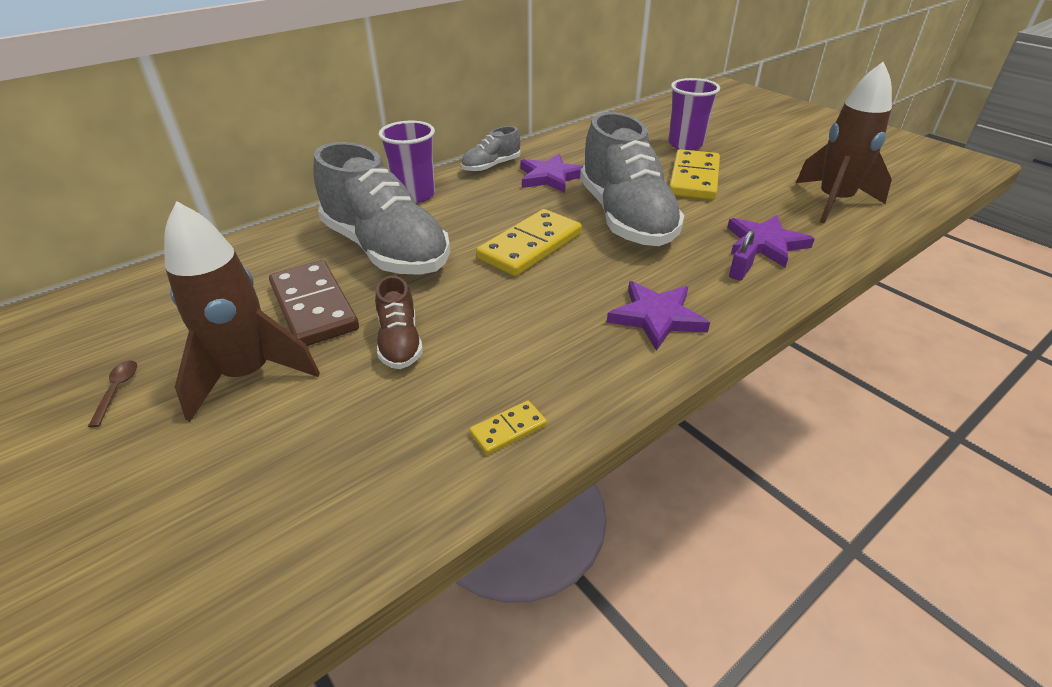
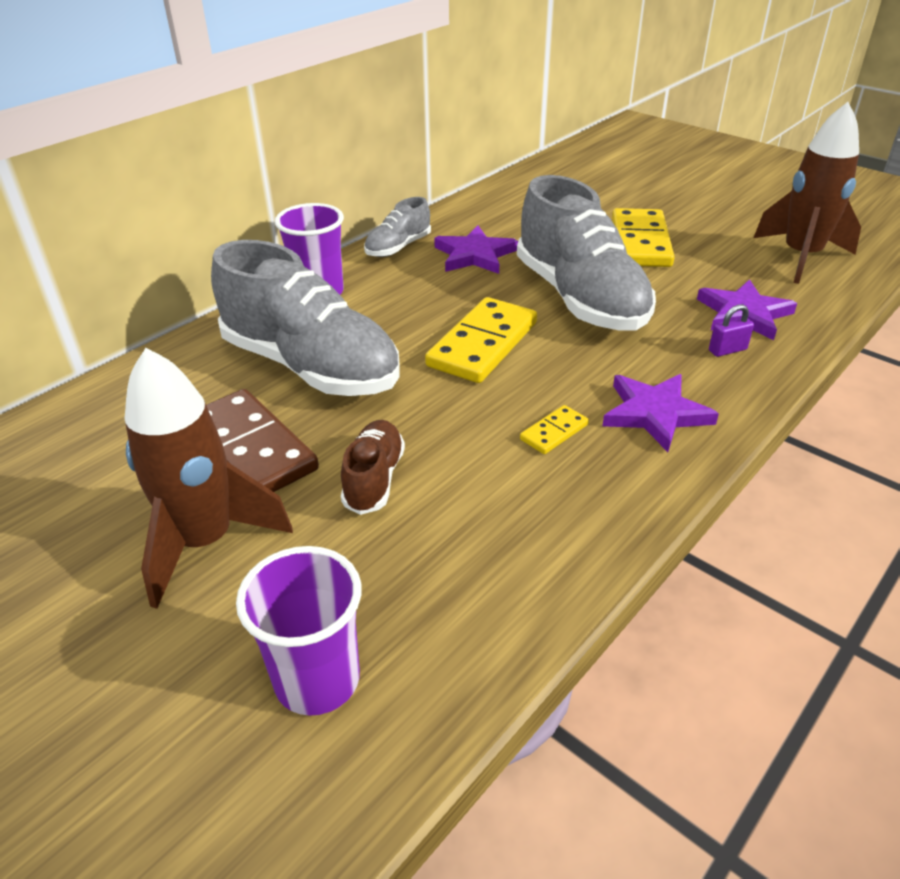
camera: 10 degrees left, 0 degrees up
(117, 390) = (46, 583): brown spoon -> none
(400, 342) = (374, 479): brown shoe -> brown shoe turned 150 degrees counterclockwise
(508, 429) = (538, 564): yellow domino -> yellow domino (554, 432)
(685, 144) = (616, 200): purple cup -> purple cup (317, 680)
(740, 272) = (727, 350): purple padlock -> purple padlock turned 45 degrees clockwise

